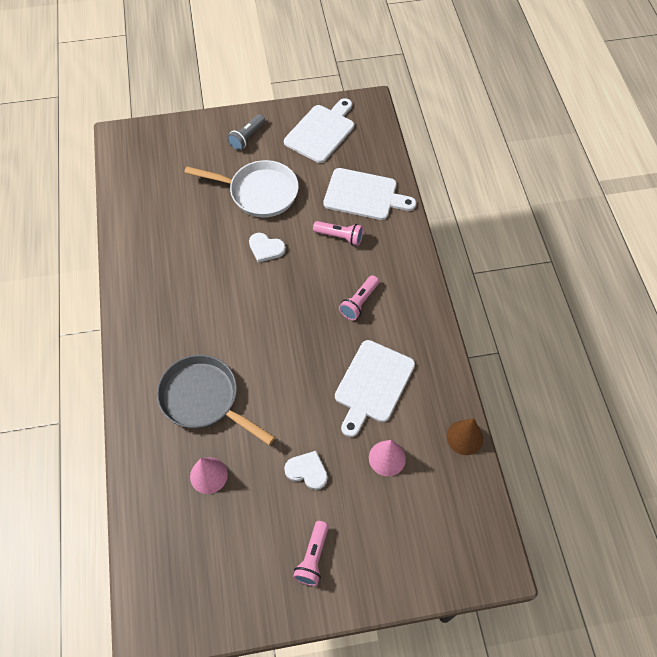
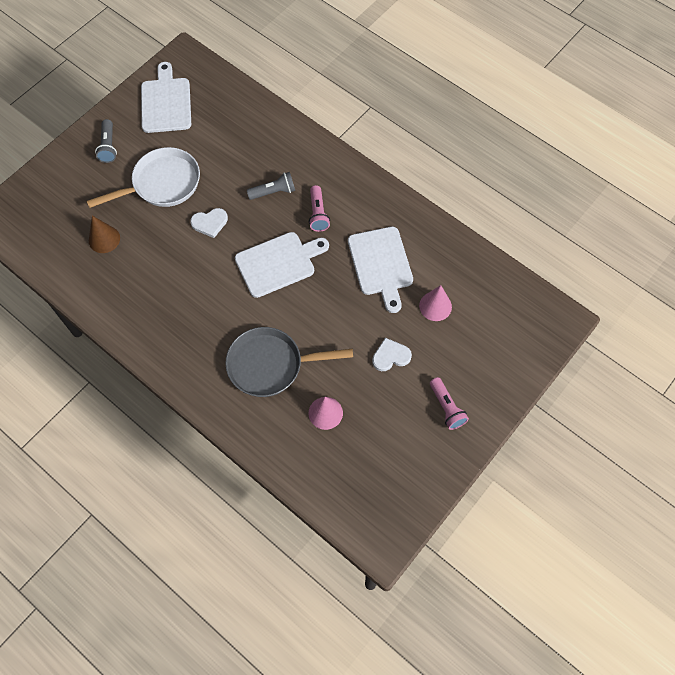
camera: 40 degrees left, 5 degrees up
(339, 259) = (273, 192): none -> grey flashlight
(340, 237) = (258, 175): pink flashlight -> none
(364, 195) = (247, 131): white cutting board -> white cutting board (278, 263)
(464, 437) = (472, 254): brown cone -> brown cone (104, 239)

